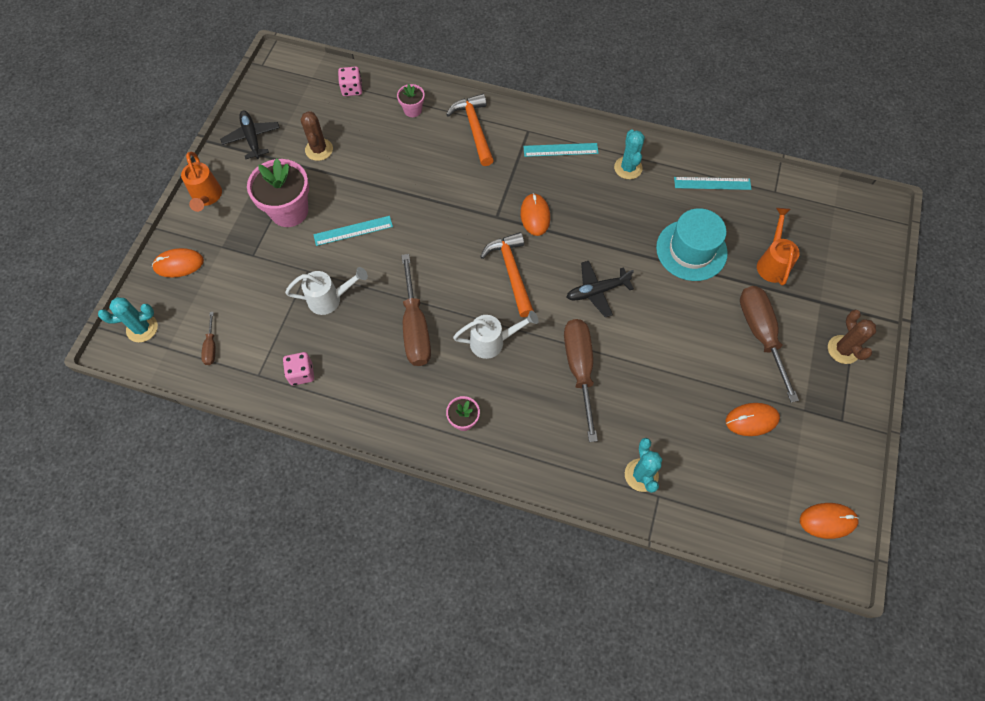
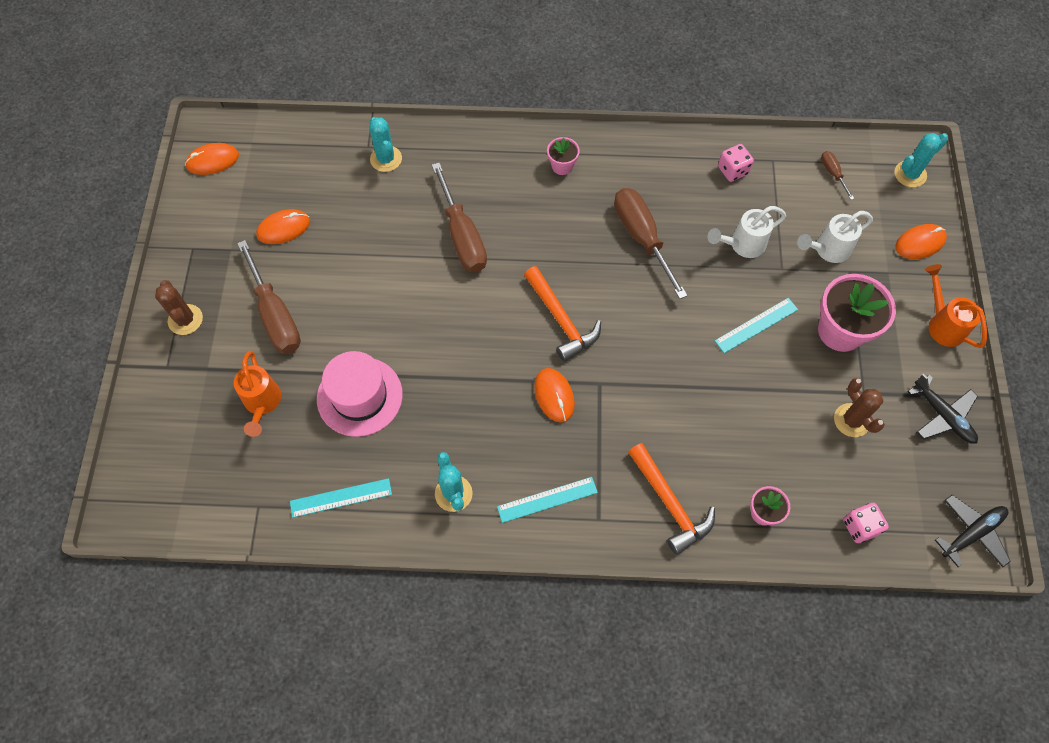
camera: 165 degrees right, 0 degrees up
(493, 342) = (557, 242): white watering can -> white watering can (827, 250)
(596, 291) = (461, 320): black plane -> black plane (972, 533)
(691, 250) = (359, 396): turquoise hat -> pink hat

